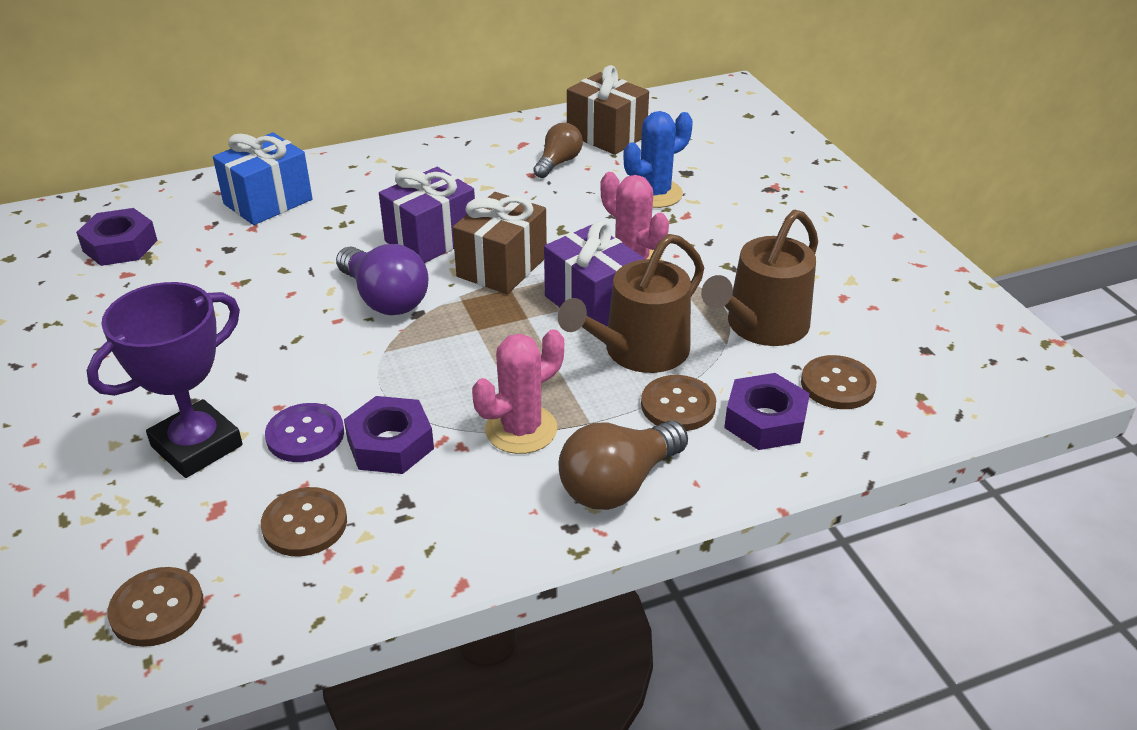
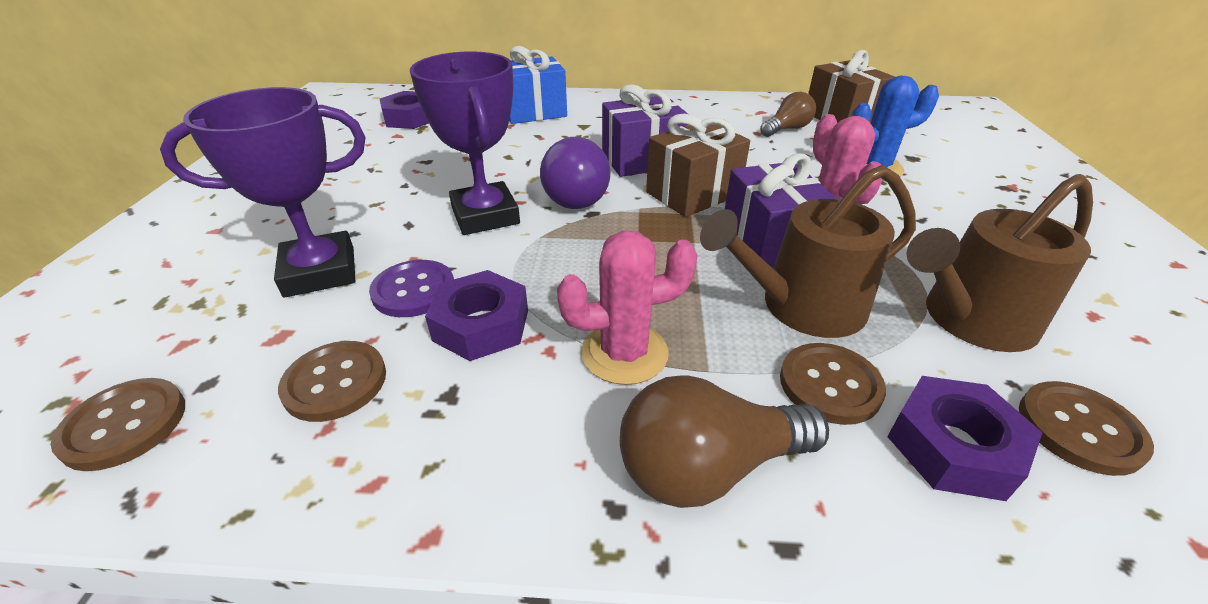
camera: 25 degrees right, 0 degrees up
(313, 345) = (485, 216): none -> purple trophy

